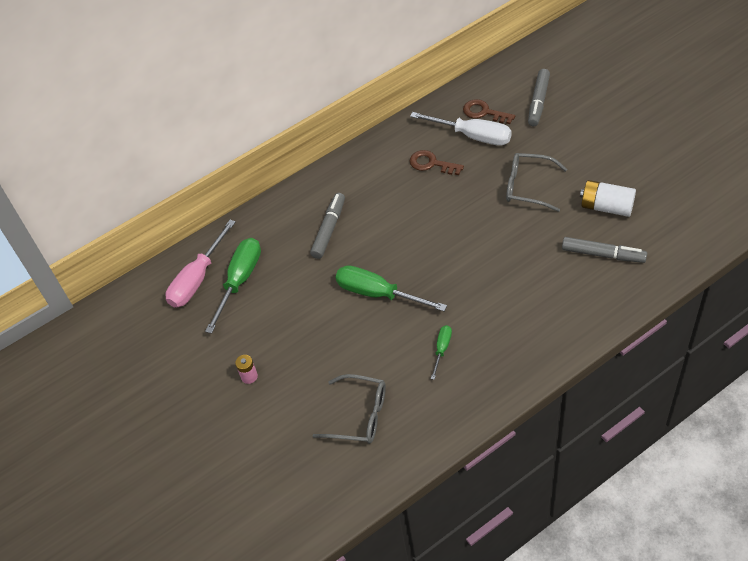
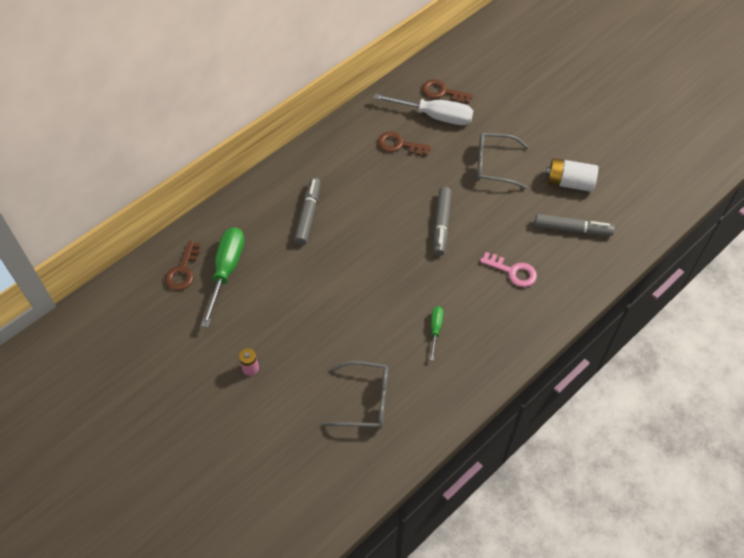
camera: 15 degrees left, 5 degrees up
(197, 279) = (183, 271): pink screwdriver -> brown key
(378, 294) = (365, 277): green screwdriver -> none
(532, 295) = (513, 272): none -> pink key
(538, 102) = (492, 81): grey marker -> grey marker (441, 224)

